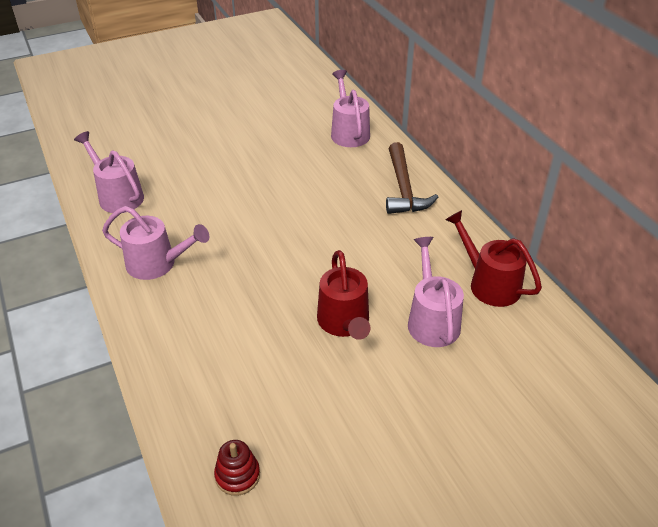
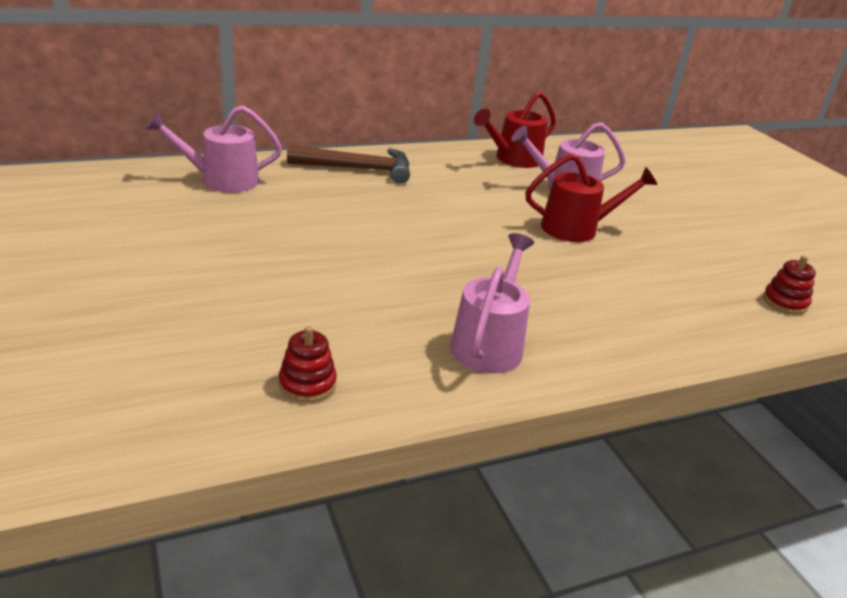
camera: 90 degrees left, 10 degrees down
(117, 196) = (307, 384): pink watering can -> red stacking toy

